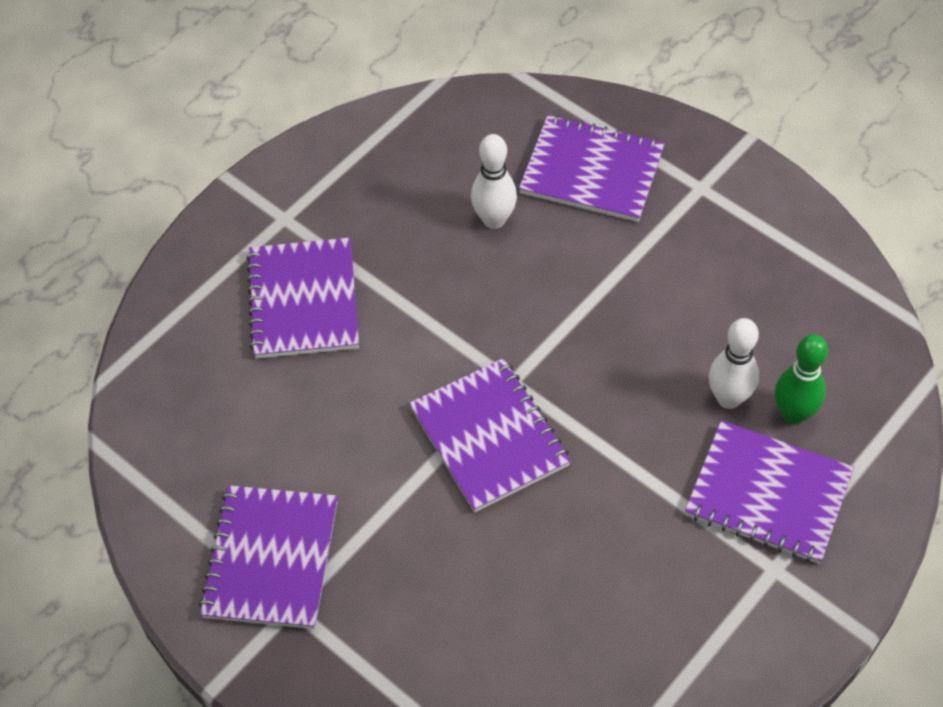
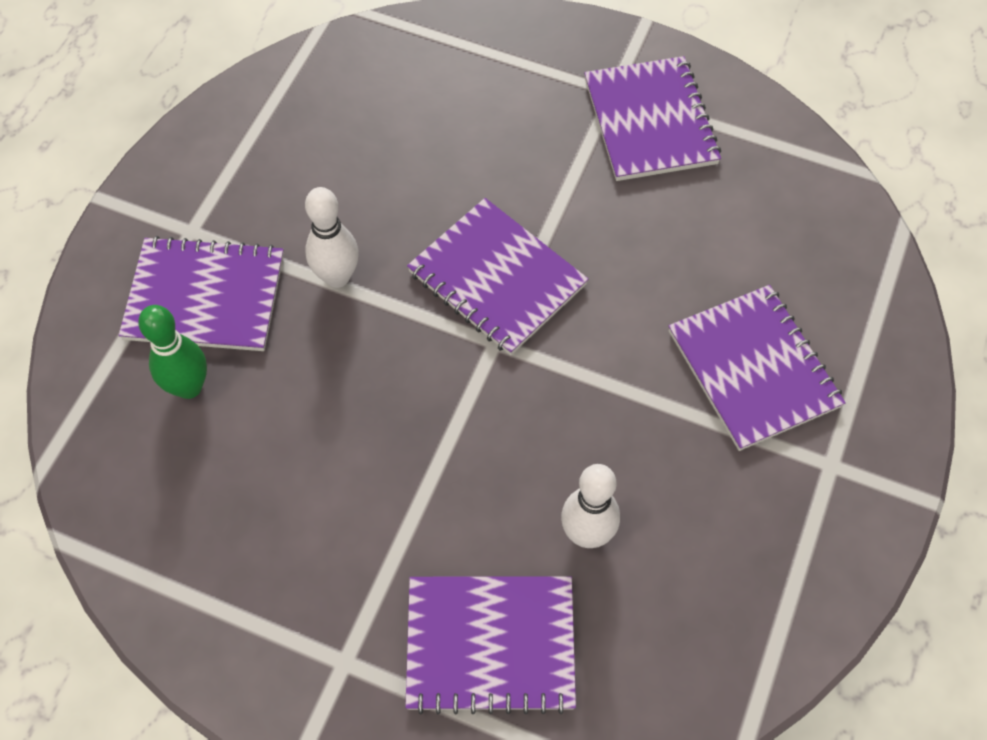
camera: 160 degrees right, 5 degrees up
(728, 398) = (261, 385): white bowling pin -> white bowling pin (337, 277)

